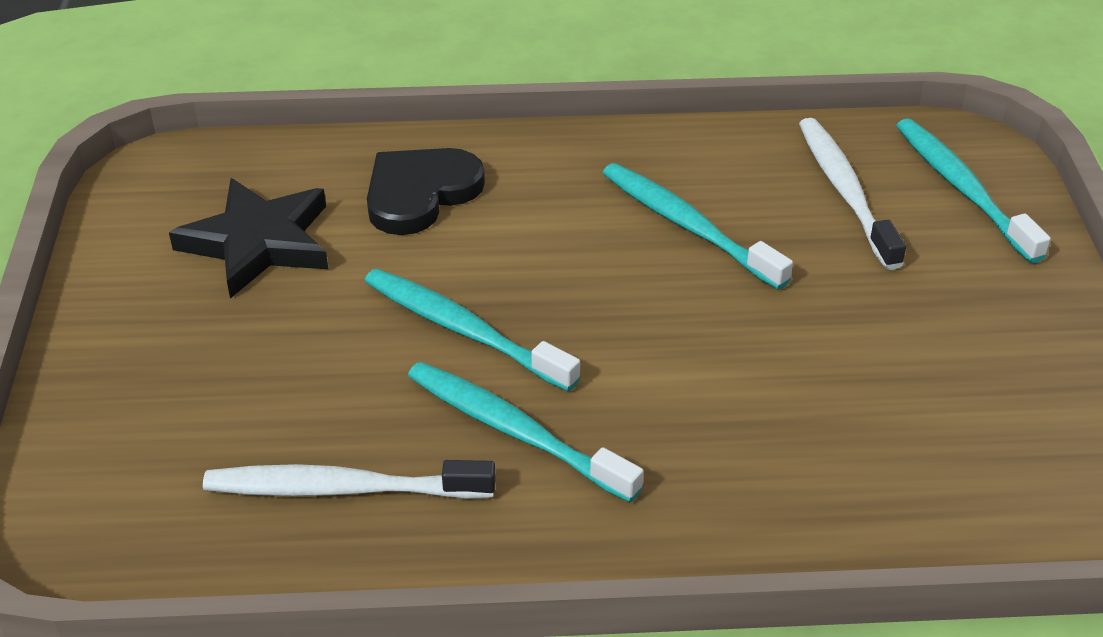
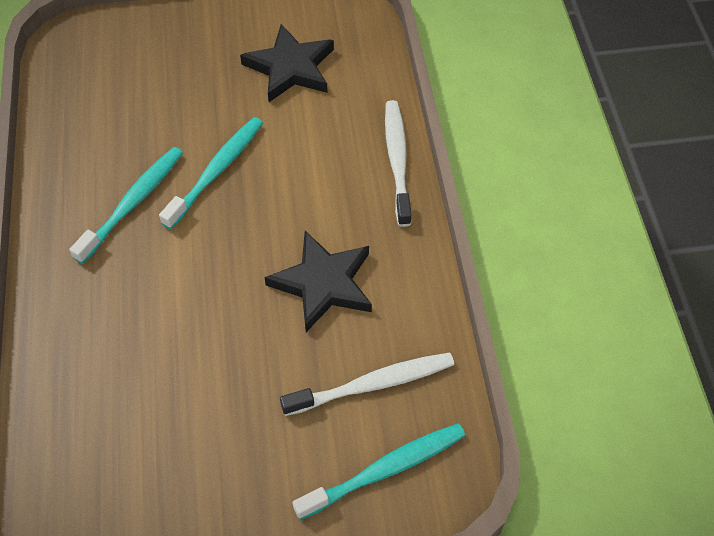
camera: 85 degrees right, 15 degrees up
(342, 489) = (95, 134): white toothbrush -> white toothbrush (397, 160)
(420, 193) = (344, 136): black heart -> none
(688, 226) = (323, 283): turquoise toothbrush -> black star

